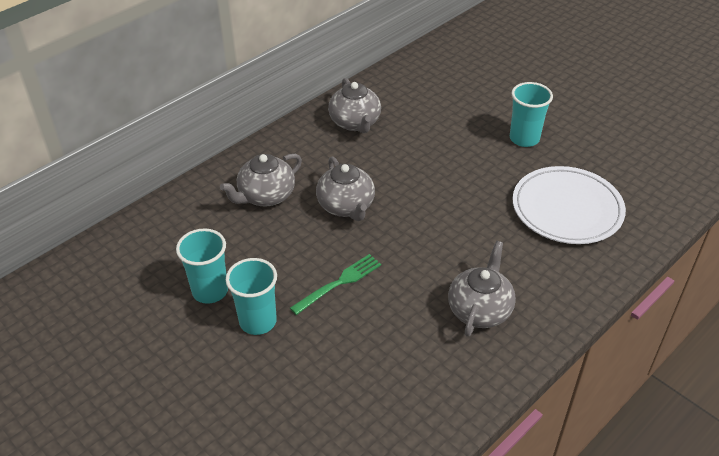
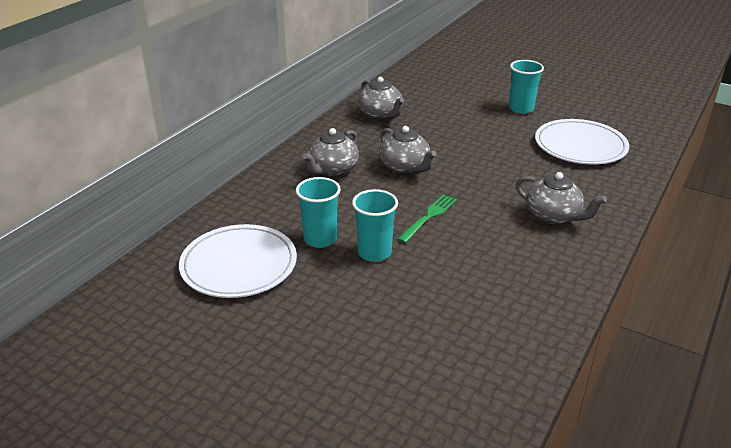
camera: 15 degrees left, 10 degrees down
(114, 309) = (239, 265): none -> white plate
(479, 310) = (553, 217): grey teapot -> grey teapot turned 120 degrees clockwise

